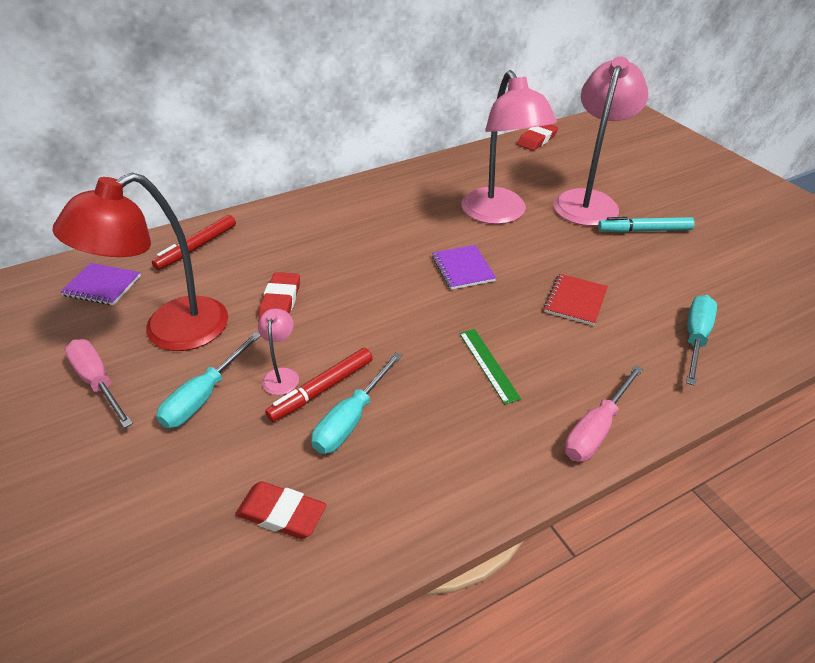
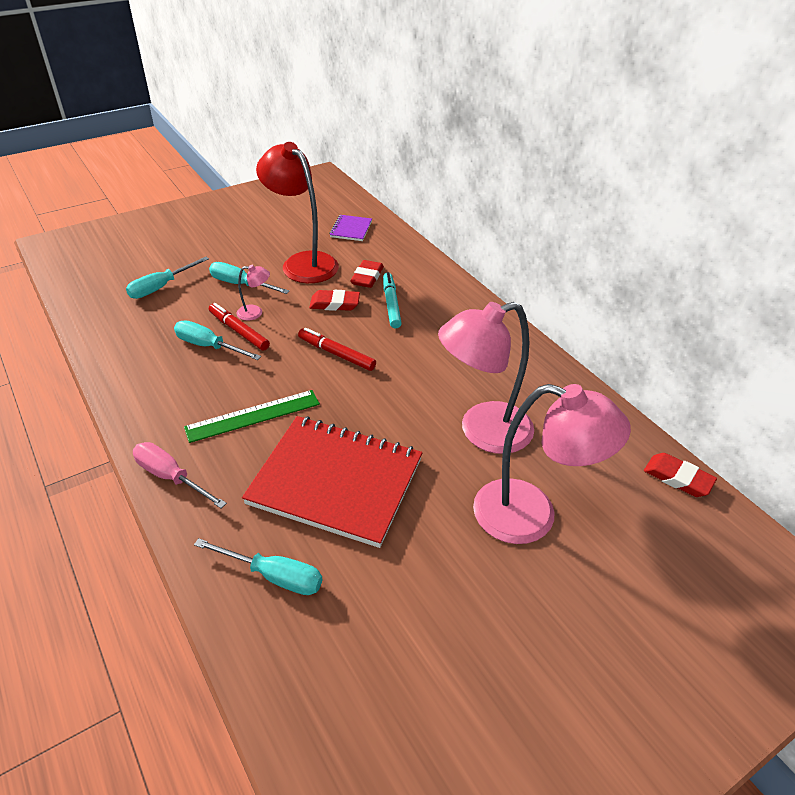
camera: 85 degrees right, 0 degrees up
(98, 382) = (258, 246): pink screwdriver -> none
(176, 502) = (161, 287): none -> turquoise screwdriver
(197, 247) = (399, 258): red marker -> red marker (336, 354)
(281, 513) = (141, 324): red eraser -> red eraser (367, 277)
(463, 269) = (383, 402): purple notebook -> none
(488, 365) = (253, 416): green ruler -> green ruler, size x1.53
(575, 301) = (335, 481): red notebook -> red notebook, size x2.32
(644, 230) = (474, 566): turquoise marker -> turquoise marker (391, 304)

